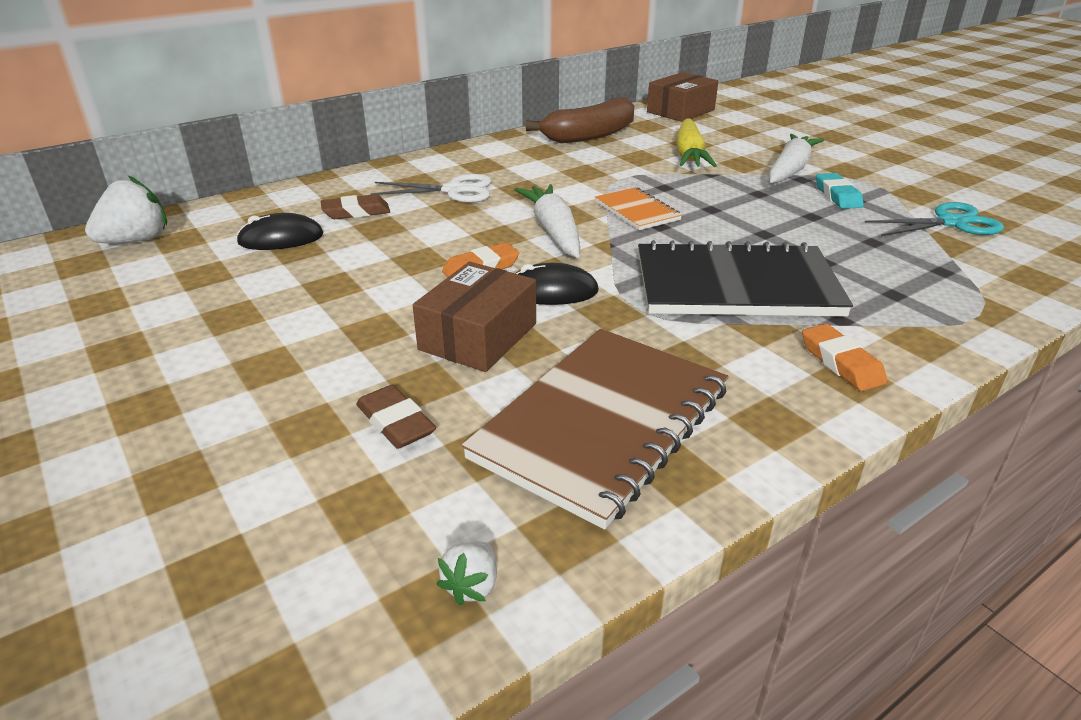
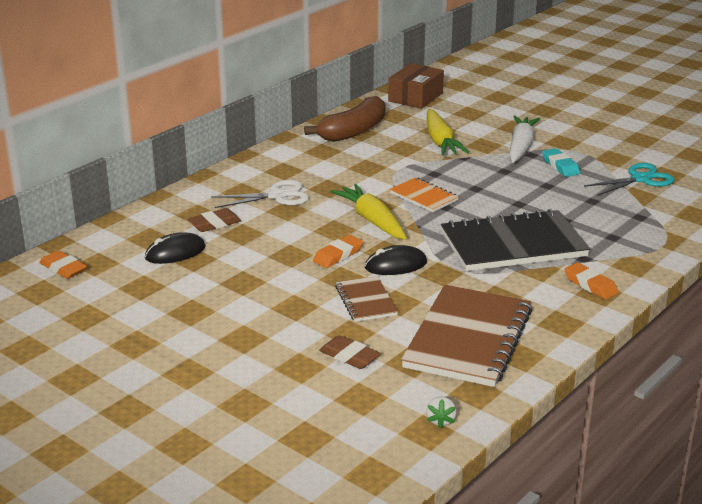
camera: 15 degrees left, 5 degrees down
(136, 240) = (63, 268): white strawberry -> orange eraser
(478, 336) = (366, 301): brown box -> brown notebook
(553, 231) = (372, 220): white carrot -> yellow carrot

